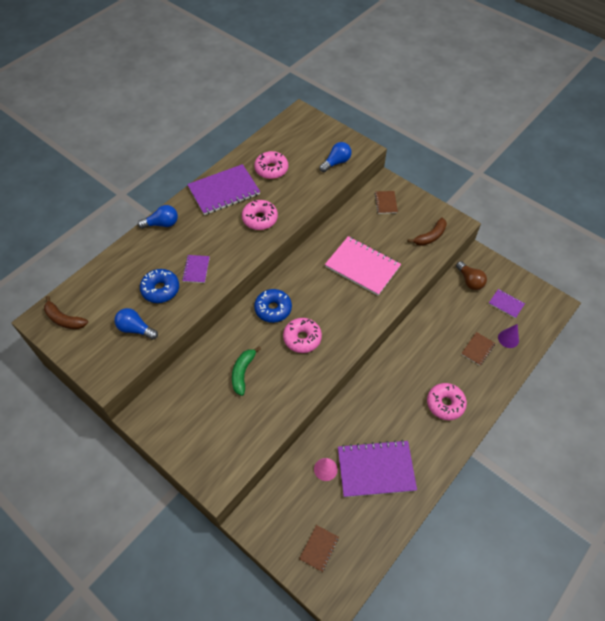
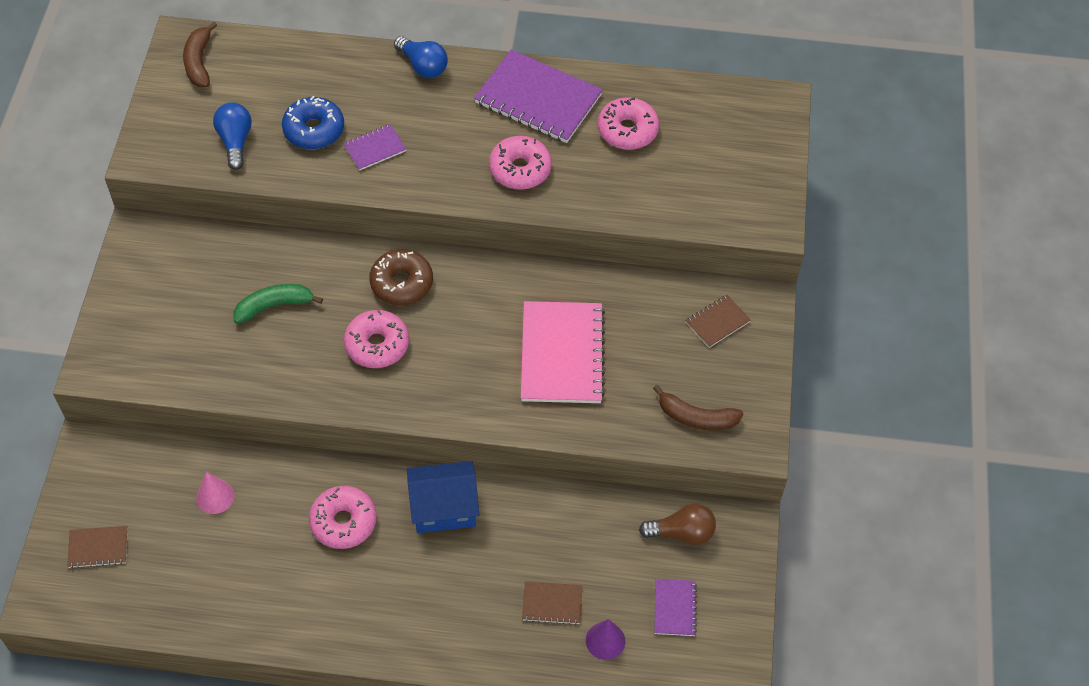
camera: 55 degrees right, 0 degrees up
(273, 309) = (401, 283): blue donut -> brown donut
(336, 162) = (712, 203): blue light bulb -> none
(376, 469) = (253, 559): purple notebook -> none
(399, 366) = (444, 508): none -> blue house
(445, 404) = (419, 601): pink donut -> pink donut (343, 522)
(470, 281) = (682, 533): brown light bulb -> brown light bulb turned 120 degrees counterclockwise

